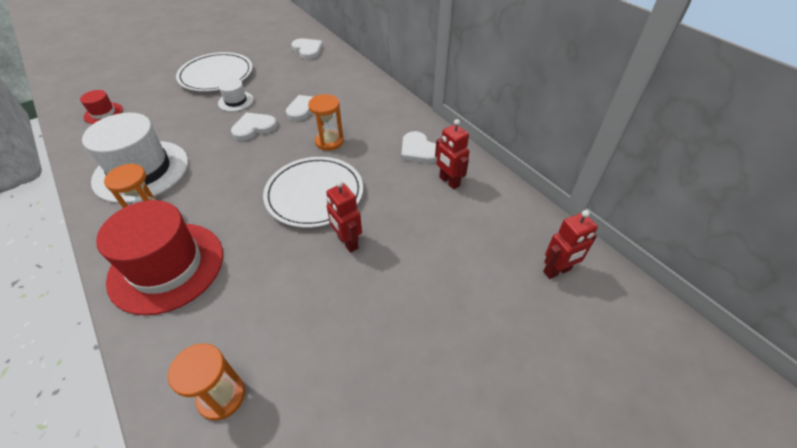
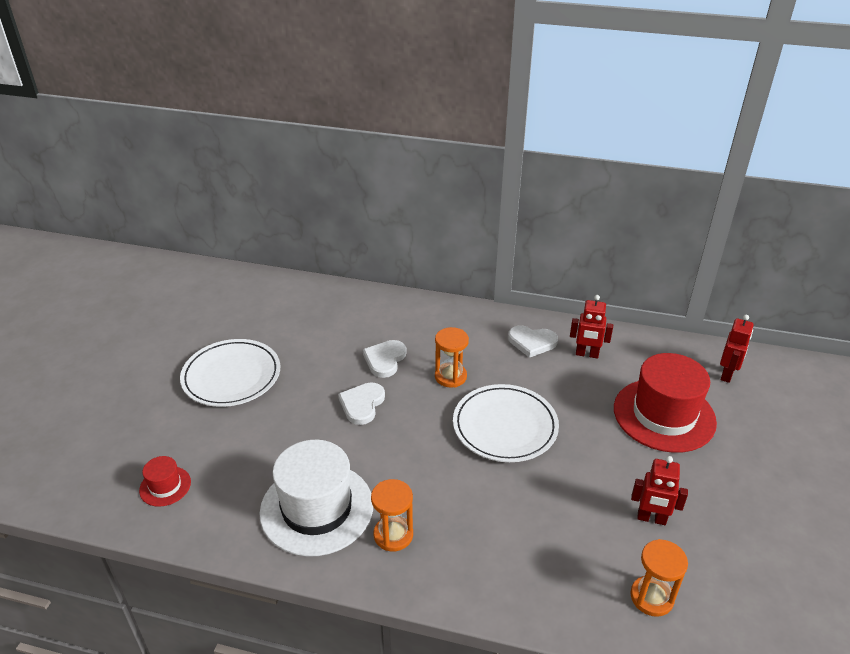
camera: 40 degrees left, 10 degrees down
(167, 266) = (477, 558): red hat -> red hat (664, 415)
(236, 101) = (300, 390): white hat -> none
(307, 50) = (291, 299): white heart -> none
(347, 242) = (582, 444): red robot -> red robot (651, 519)

